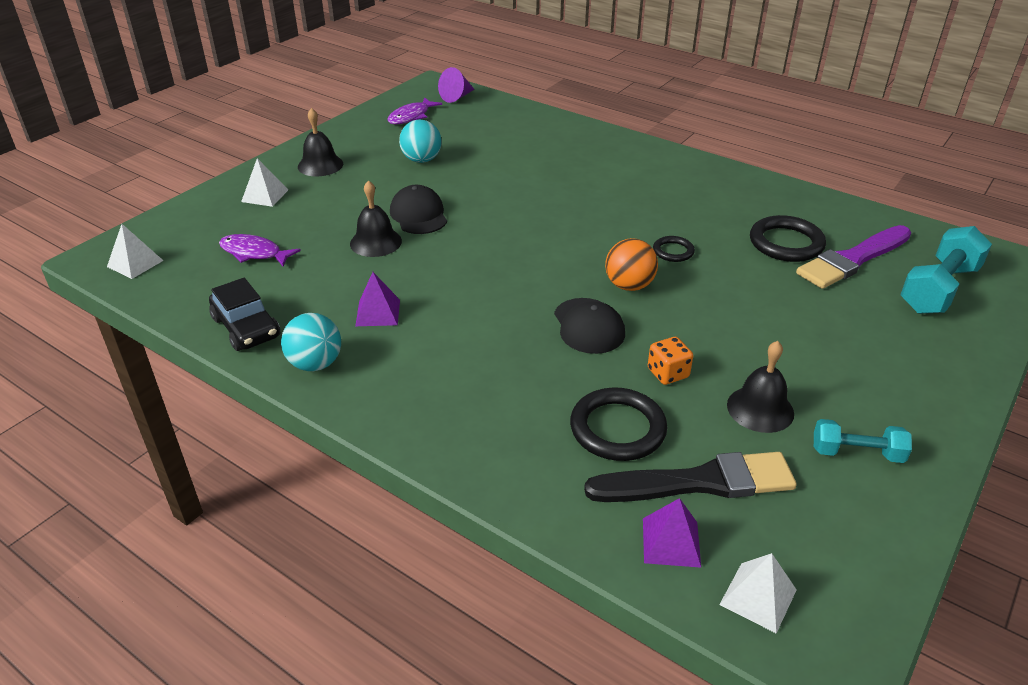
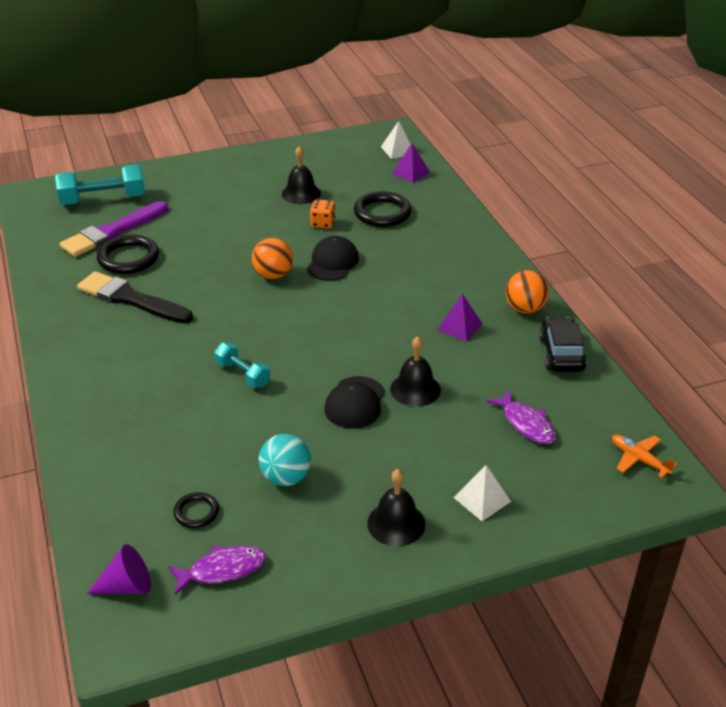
camera: 145 degrees left, 0 degrees up
(135, 263) = (639, 459): white pyramid -> orange plane
(315, 364) = (525, 309): turquoise ball -> orange ball
(673, 251) = (209, 284): black ring -> black ring (196, 512)
(699, 482) = (371, 183): black brush -> black brush (131, 299)
(852, 260) = (112, 232): purple brush -> purple brush turned 135 degrees clockwise
(856, 453) = (286, 165): turquoise dumbbell -> turquoise dumbbell (243, 374)

